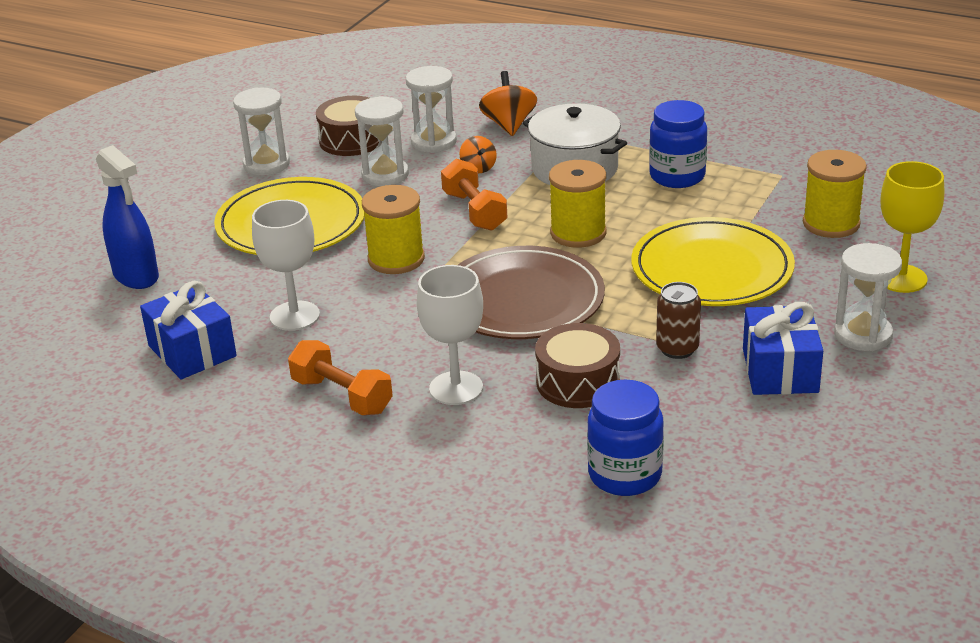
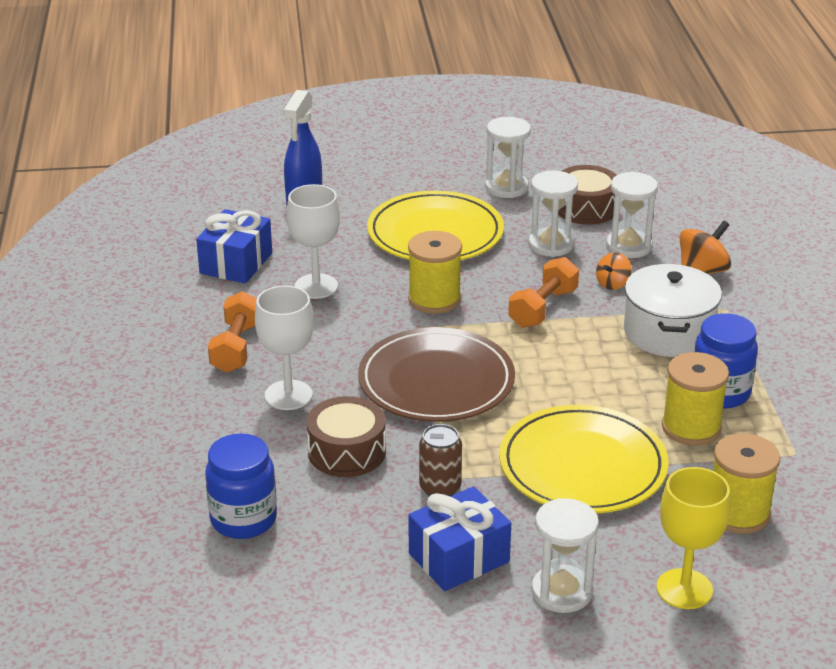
camera: 55 degrees right, 0 degrees up
(578, 233) = (565, 372): yellow spool -> yellow spool (691, 427)

